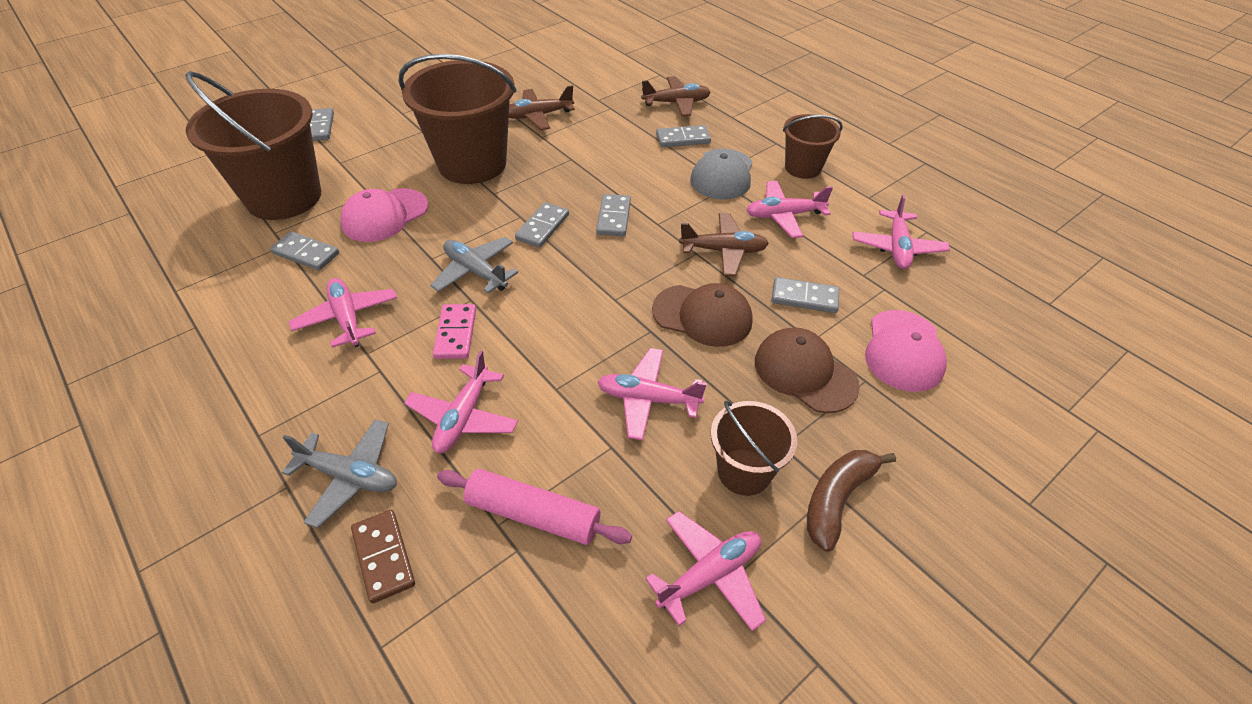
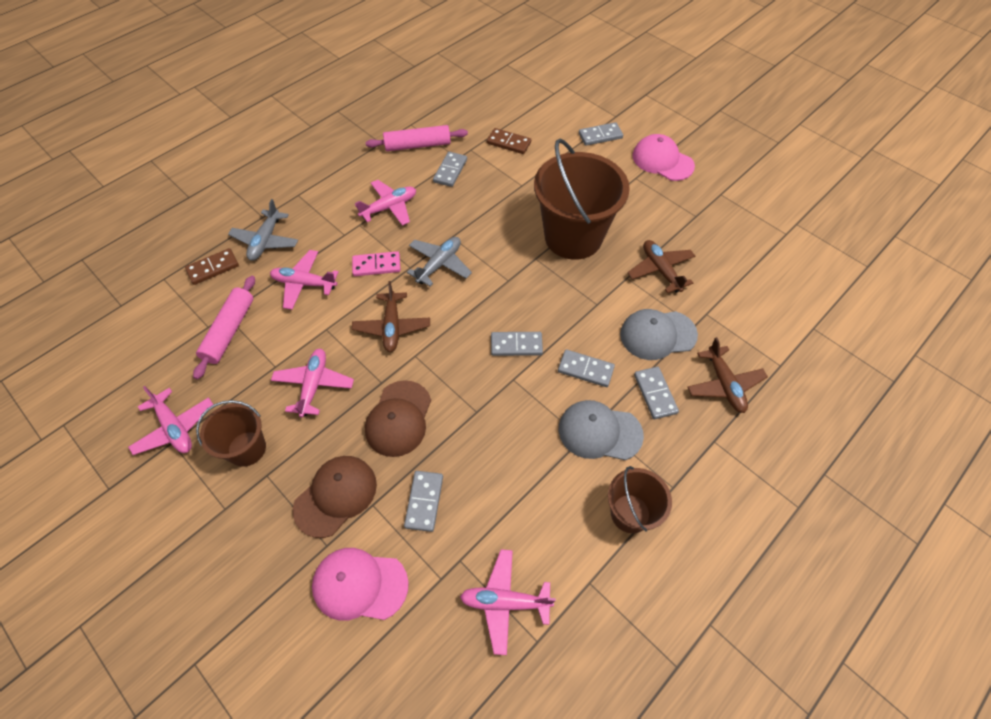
camera: 85 degrees right, 10 degrees up
(230, 284) = (418, 145): none -> pink rolling pin
(284, 197) = (509, 143): brown bucket -> brown domino
(385, 215) = (497, 200): pink cap -> pink cap (662, 161)
(542, 227) = (496, 297): grey domino -> grey domino (585, 369)
(617, 128) = (657, 335): none -> grey cap
(723, 251) = (481, 434): brown plane -> brown plane (392, 327)
(784, 215) = (541, 489): pink plane -> none
(837, 499) = (217, 511): brown banana -> none

